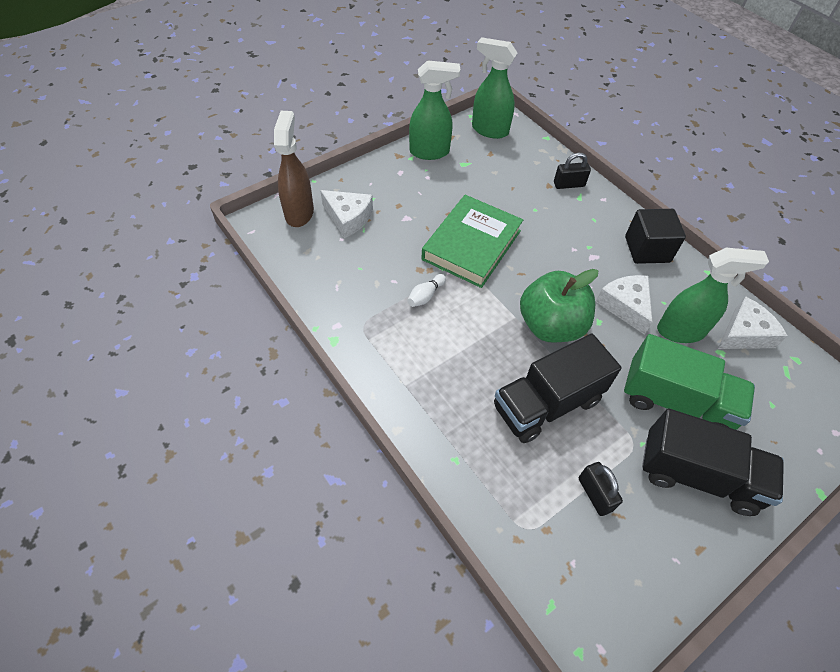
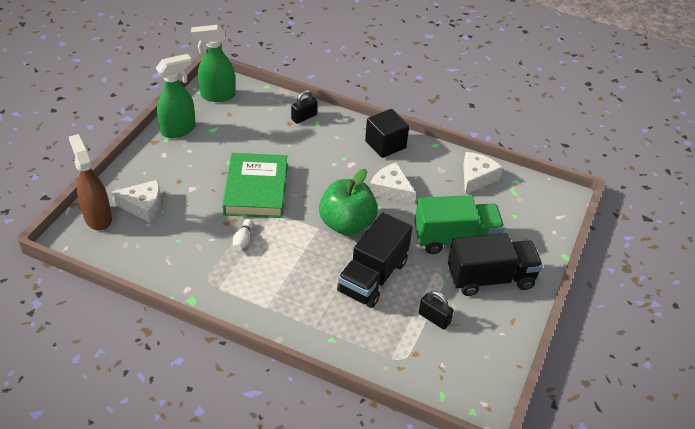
camera: 30 degrees left, 10 degrees down
(681, 331) = (436, 192): green spray bottle -> none

